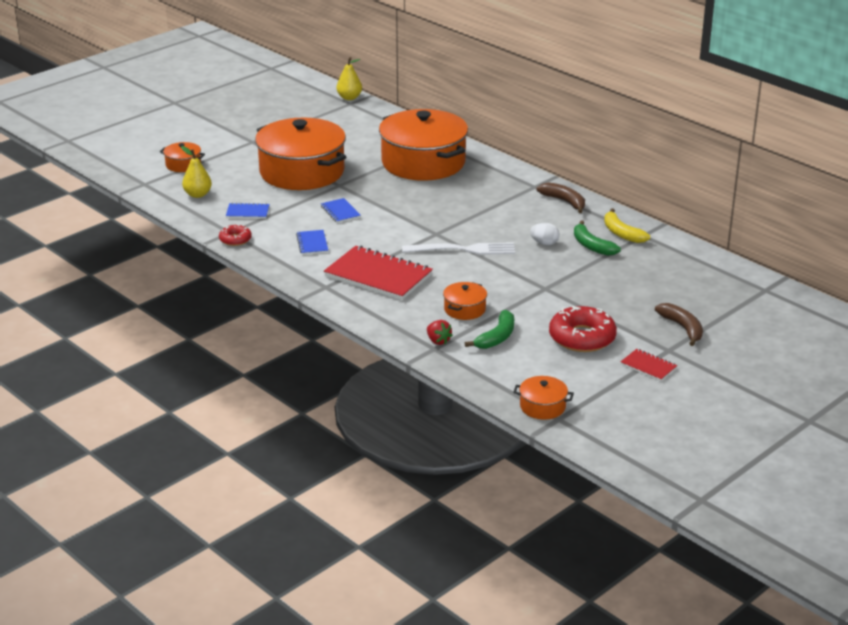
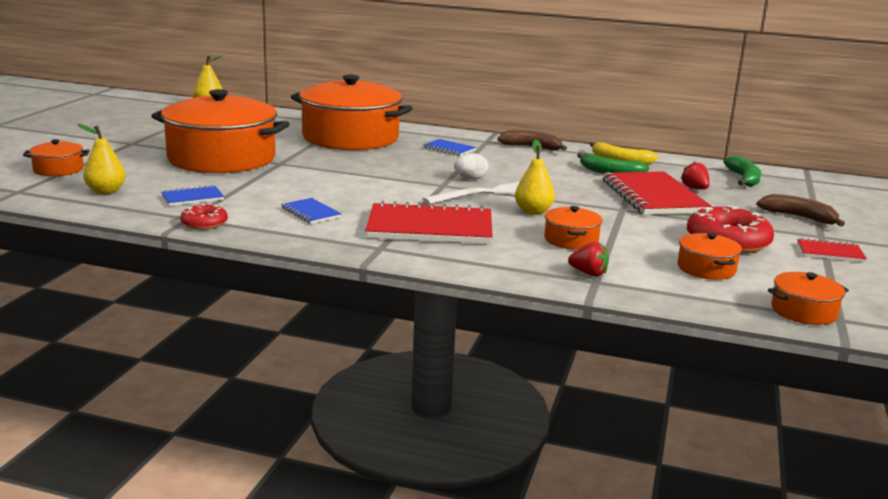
camera: 30 degrees left, 10 degrees down
(340, 212) = (309, 183): blue notebook -> blue notebook (449, 149)
(471, 276) = (533, 212): none -> yellow pear
(497, 337) = (645, 258): green banana -> green banana (744, 179)
(527, 357) = (706, 269): none -> orange pot
(544, 243) = (563, 177): white egg -> white egg (470, 179)
(590, 280) = (653, 196): none -> red notebook
(640, 279) = (694, 188): none -> red strawberry

